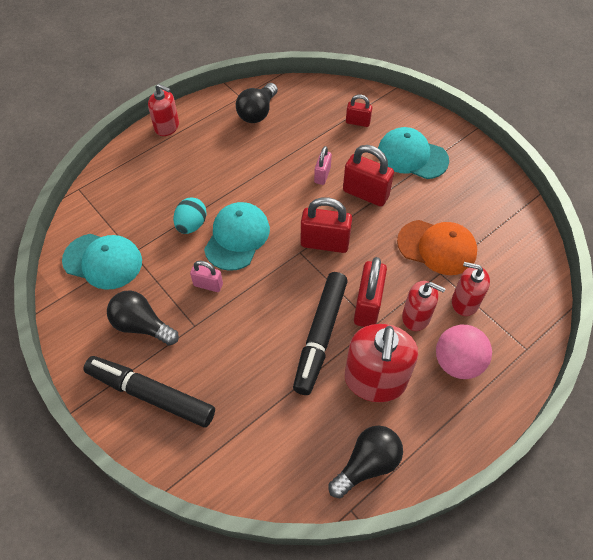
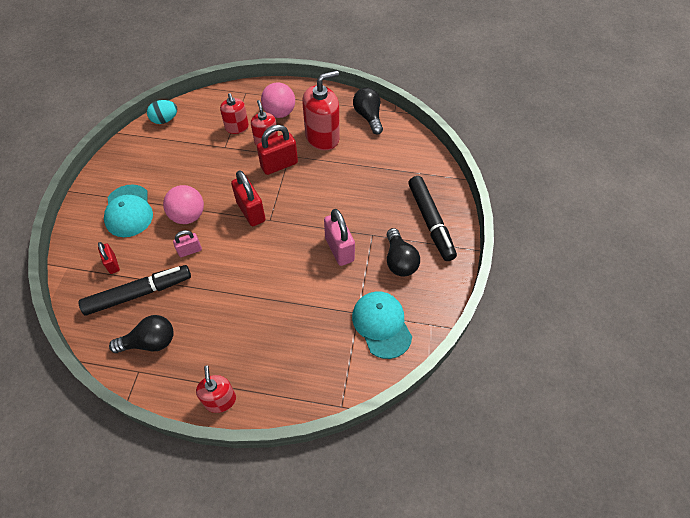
camera: 130 degrees left, 0 degrees up
(191, 225) = (303, 296): turquoise egg -> turquoise egg (165, 120)
(208, 285) = (339, 249): pink padlock -> pink padlock, size x1.73
(237, 237) = (289, 261): turquoise cap -> none
(320, 336) = (319, 173): black marker -> black marker (139, 293)
(365, 194) = (188, 216): red padlock -> pink ball
(367, 464) = (368, 117): black light bulb -> black light bulb turned 60 degrees clockwise
(437, 247) = (205, 157): orange cap -> none

